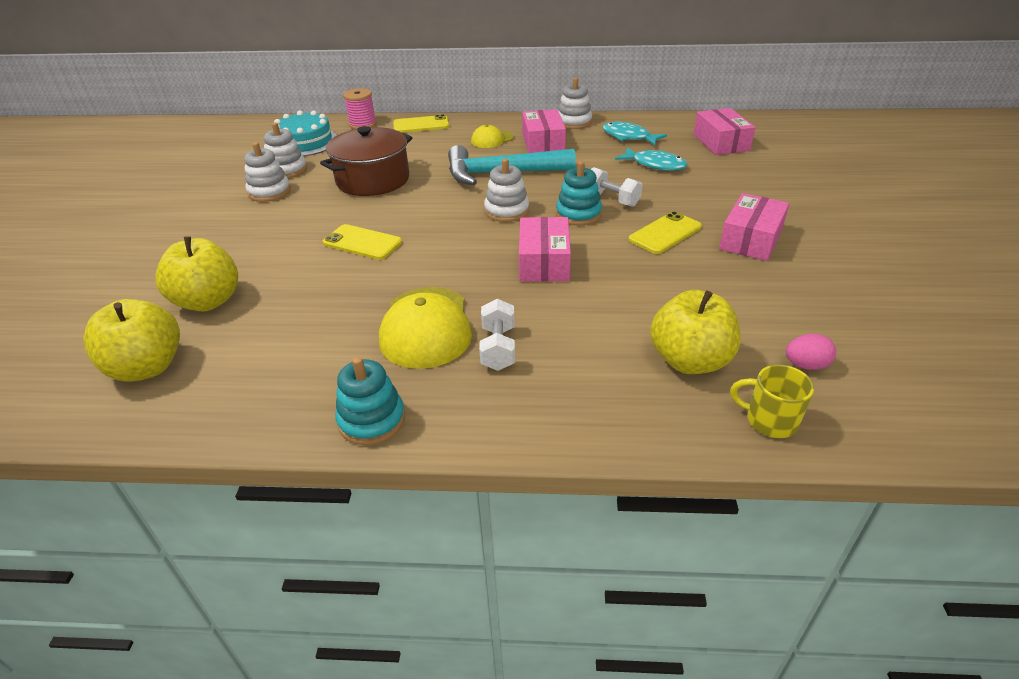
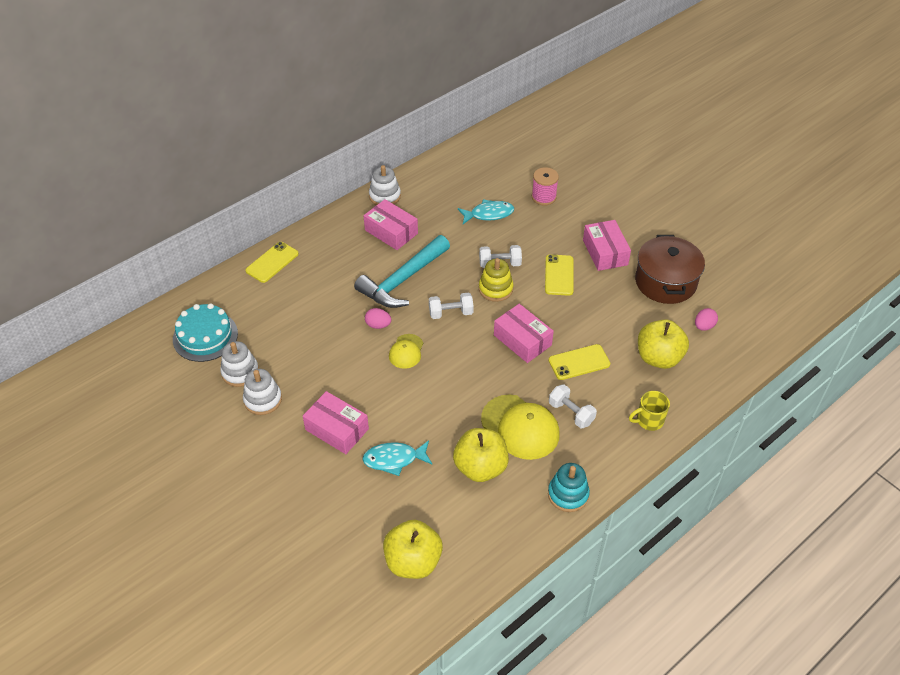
camera: 45 degrees left, 10 degrees up
(208, 301) = (374, 502): yellow apple -> yellow apple (480, 467)
(362, 124) = (222, 288): pink spool -> pink spool (543, 197)
(362, 242) = (399, 397): yellow phone -> yellow phone (579, 362)
(373, 180) = (322, 341): brown pot -> brown pot (665, 282)
(431, 190) = (378, 325): none -> pink egg
(492, 139) = (350, 249): yellow cap -> yellow cap (406, 351)
(506, 211) = (451, 313): white stacking toy -> white dumbbell
(578, 214) = (495, 289): turquoise stacking toy -> yellow stacking toy
(628, 137) = (441, 193): turquoise fish -> turquoise fish (394, 459)
(721, 142) = (504, 167): pink box -> pink box (337, 429)
(769, 420) = (718, 368): yellow mug -> yellow mug (649, 420)

